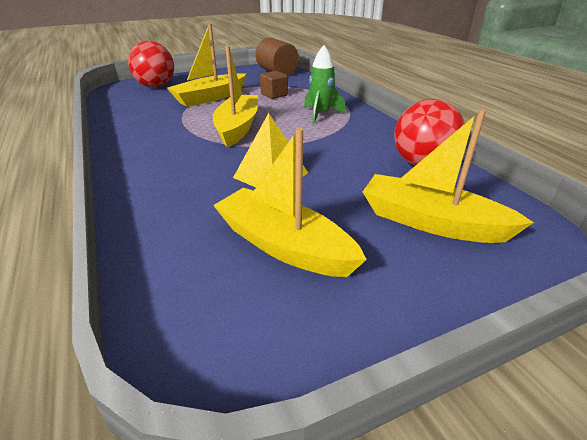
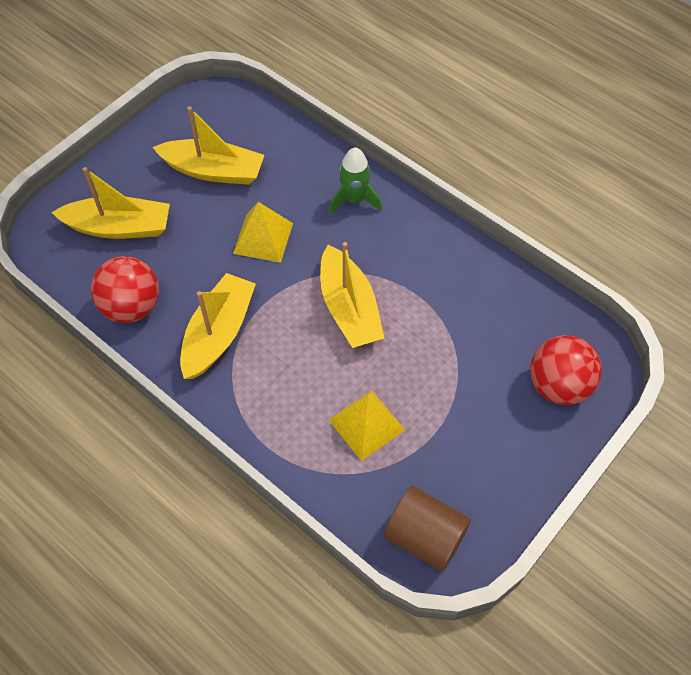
camera: 155 degrees right, 25 degrees up
(210, 98) = (446, 376): yellow boat -> yellow boat (218, 333)
(274, 95) = (366, 424): brown cube -> yellow pyramid
(321, 114) = (271, 382): green rocket -> green rocket (354, 200)

